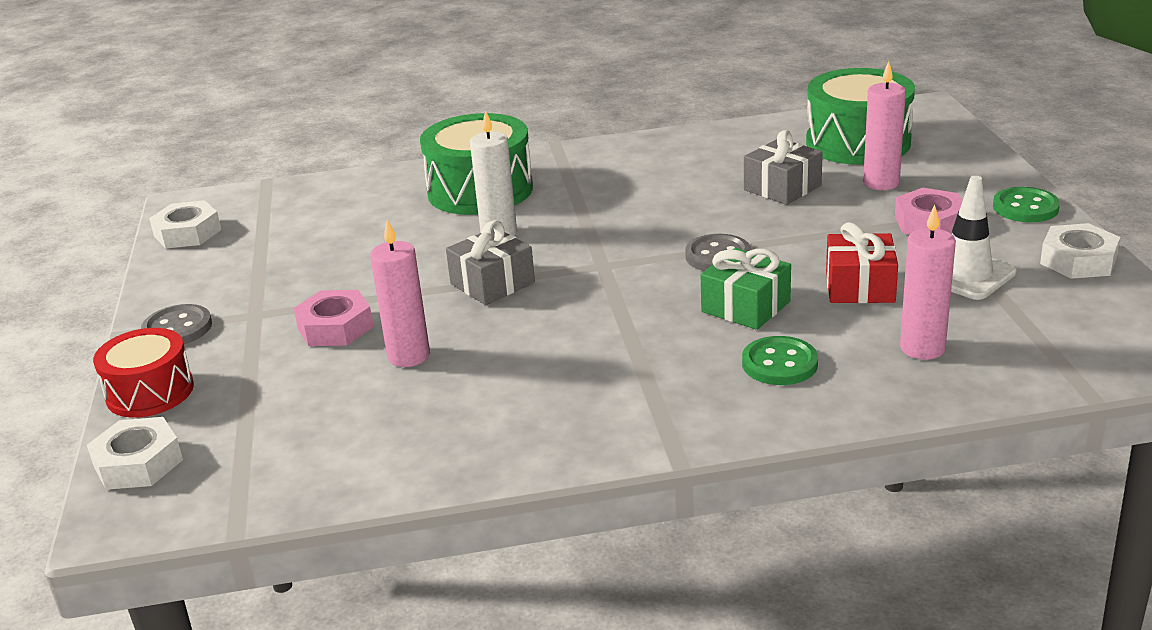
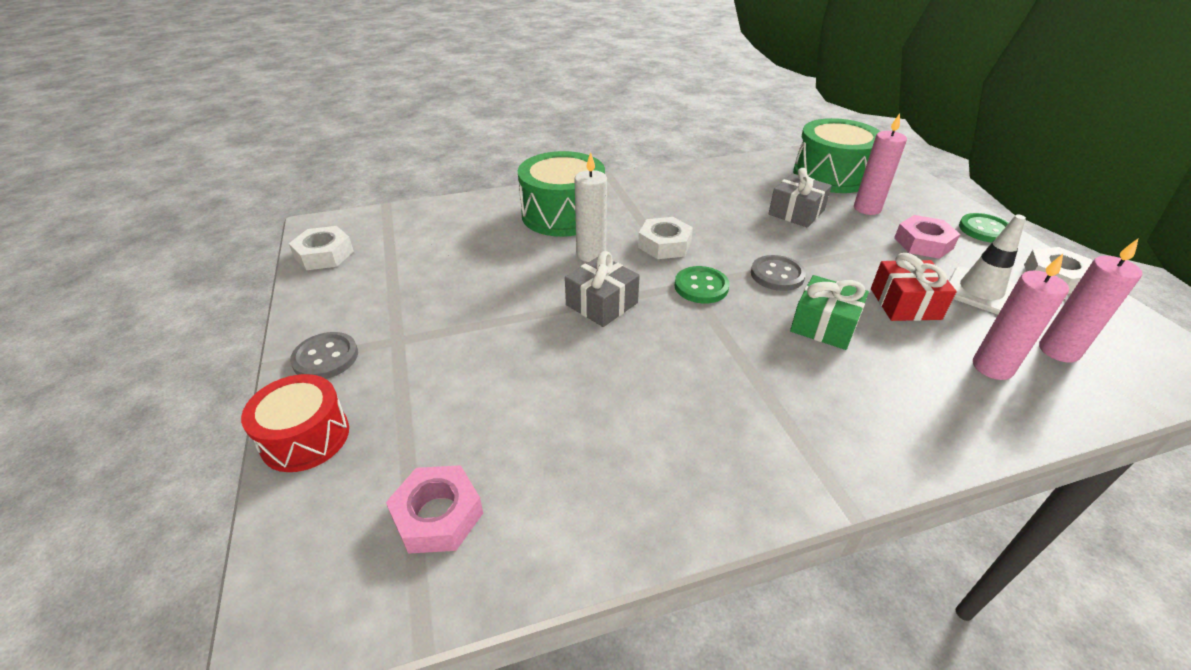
camera: 10 degrees left, 10 degrees up
(138, 463) = (300, 539): white nut -> white nut (664, 244)
(335, 327) = (475, 354): pink nut -> pink nut (438, 515)
(409, 356) = (551, 386): pink candle -> pink candle (1058, 351)
(779, 364) = (883, 387): green button -> green button (701, 287)

